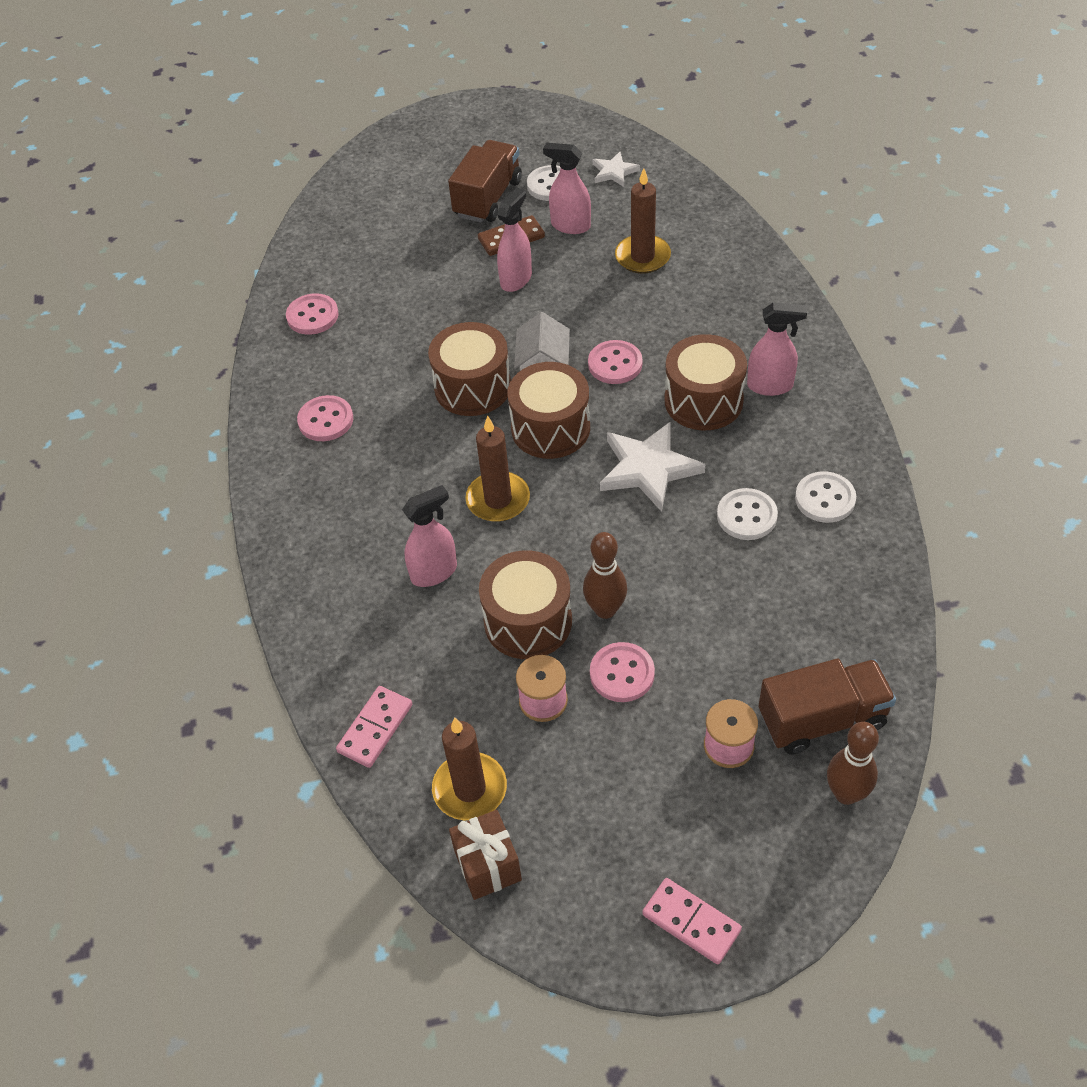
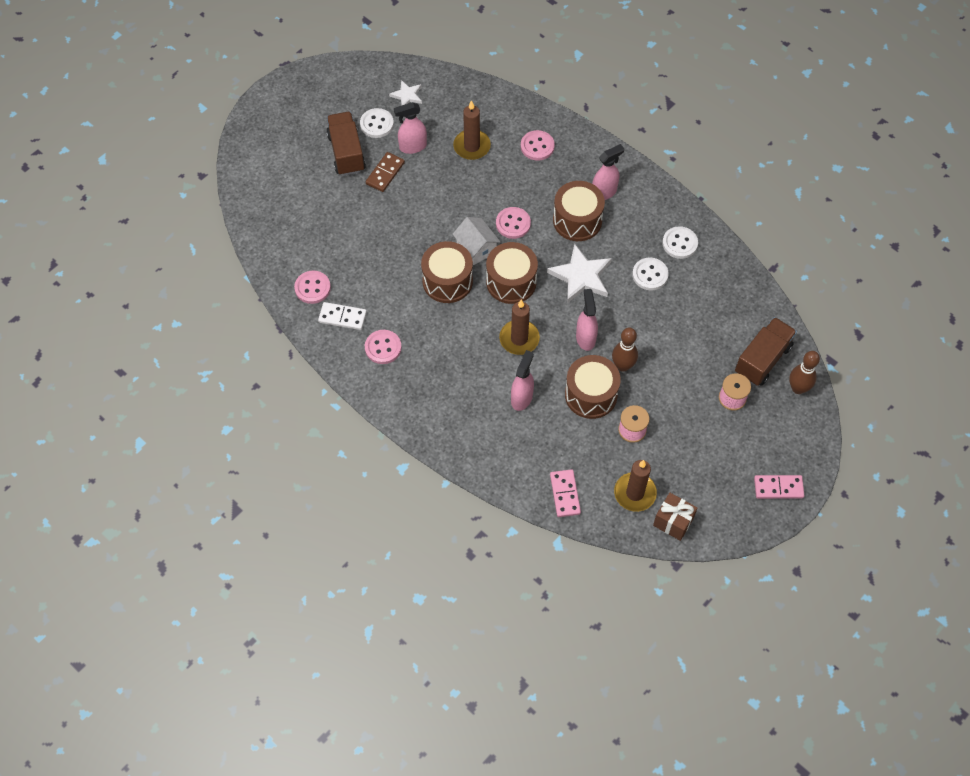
camera: 40 degrees left, 10 degrees up
(314, 363) = (342, 317): none -> white domino
(516, 279) = (412, 199): pink spray bottle -> pink spray bottle (585, 338)
(622, 674) = (657, 393): pink button -> pink button (537, 146)

